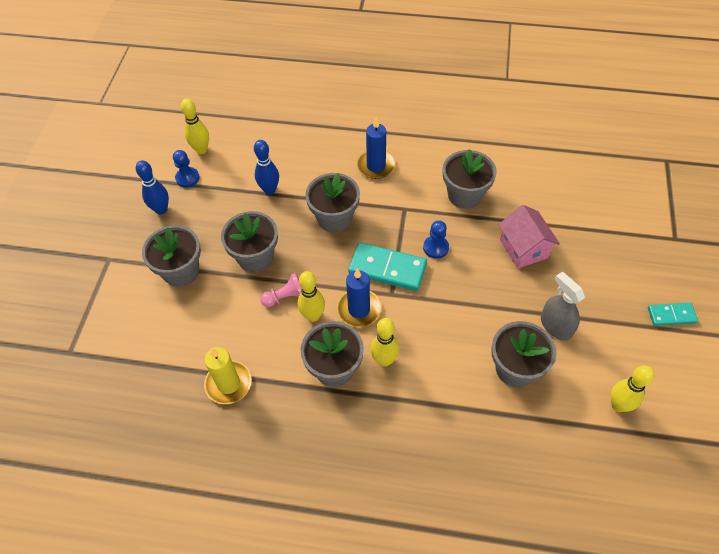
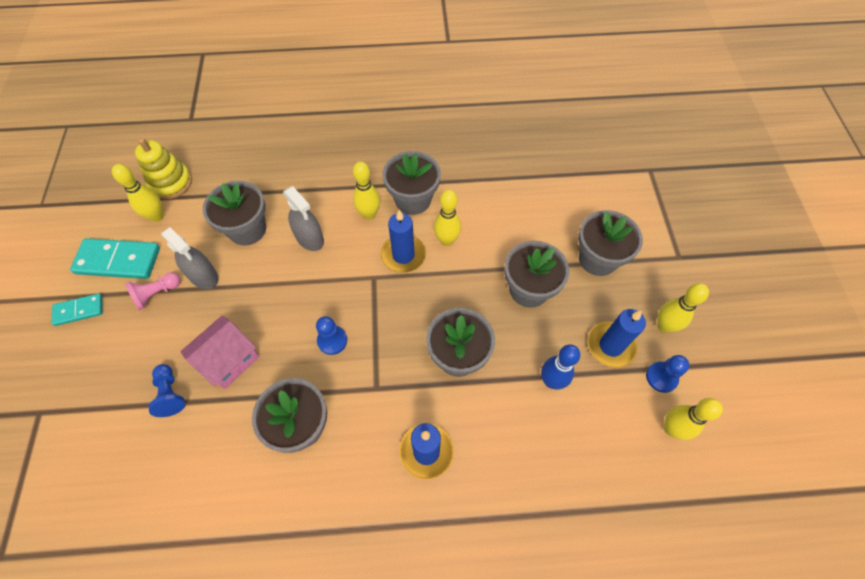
camera: 165 degrees right, 5 degrees up
(161, 210) = (664, 326): blue bowling pin -> yellow bowling pin
(212, 204) = (610, 346): none -> blue candle
(228, 384) = (500, 172): yellow candle -> none
(286, 297) = (480, 253): pink pawn -> pink pawn (157, 294)
(387, 269) = (383, 304): turquoise domino -> turquoise domino (118, 260)
(449, 345) = (309, 238): none -> grey spray bottle
(523, 249) = (229, 360): pink house -> pink house turned 75 degrees clockwise
(569, 233) = (170, 394): none -> blue pawn
(611, 450) = (171, 183): none -> yellow stacking toy

